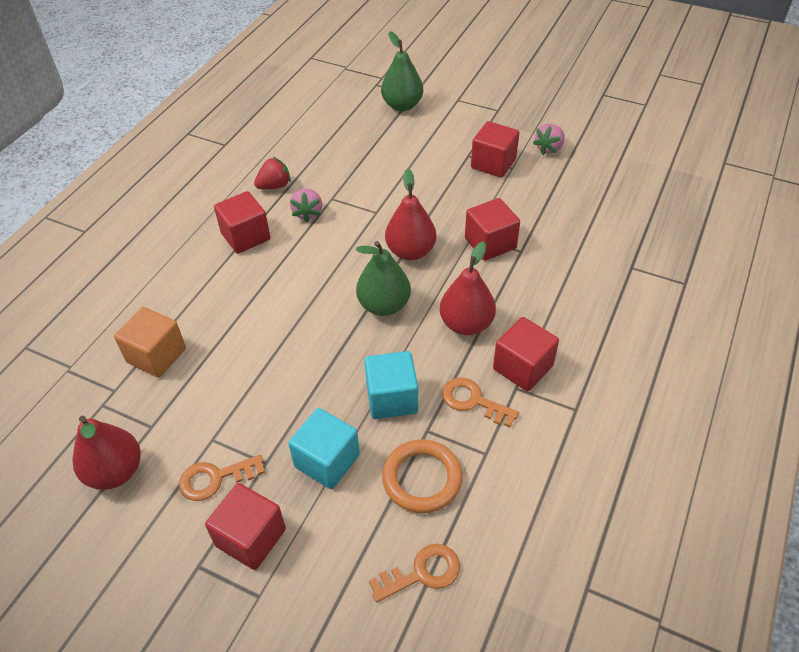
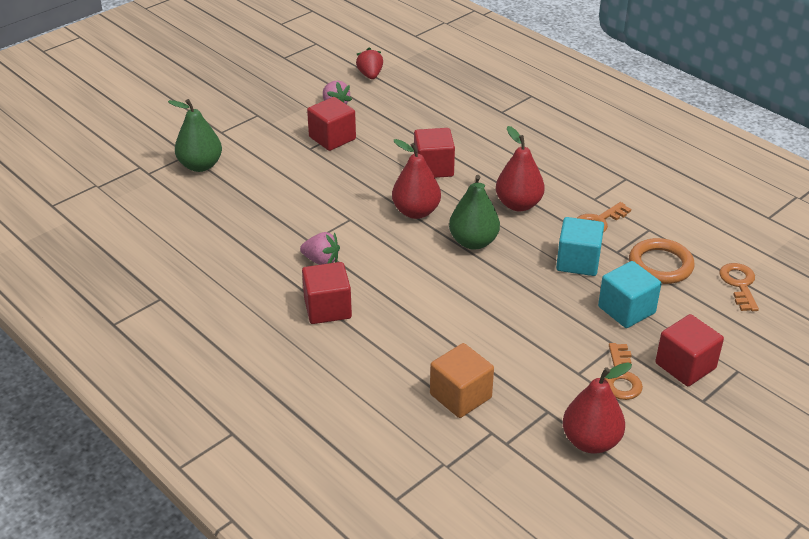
camera: 70 degrees left, 10 degrees down
(274, 186) = (262, 274): red strawberry -> red strawberry (370, 75)
(522, 367) = (576, 190): red cube -> none

